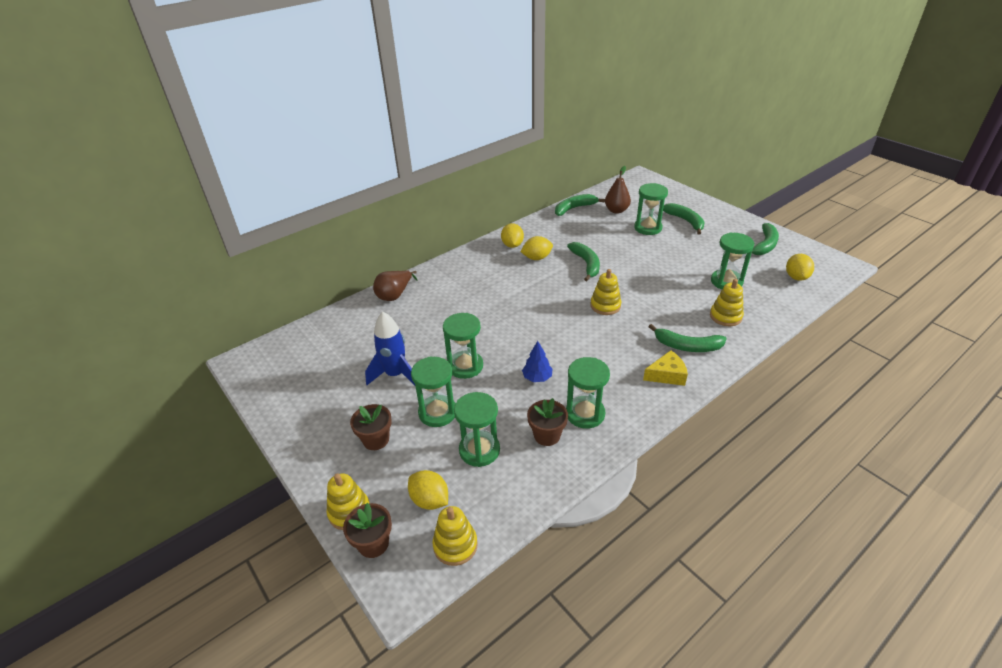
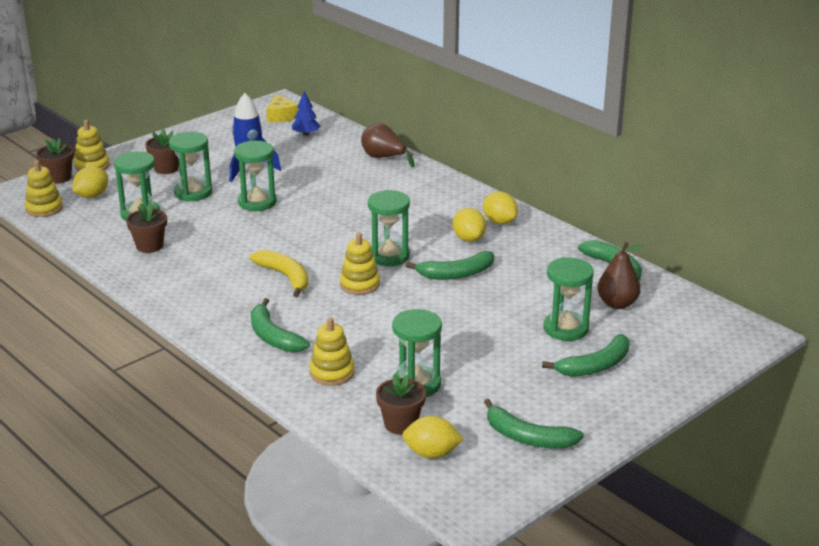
camera: 85 degrees right, 10 degrees down
(512, 245) = (499, 222): yellow lemon -> yellow lemon turned 60 degrees clockwise
(537, 377) = (233, 240): blue tree -> blue tree (306, 134)
(585, 414) = (173, 266): green hourglass -> green hourglass (389, 256)
(598, 343) = (285, 277): none -> yellow banana
(667, 375) = (223, 318): yellow cheese -> yellow cheese (281, 116)
(687, 346) = (273, 336): green banana -> green banana turned 45 degrees counterclockwise
(772, 288) = (401, 424): none -> brown flower pot

